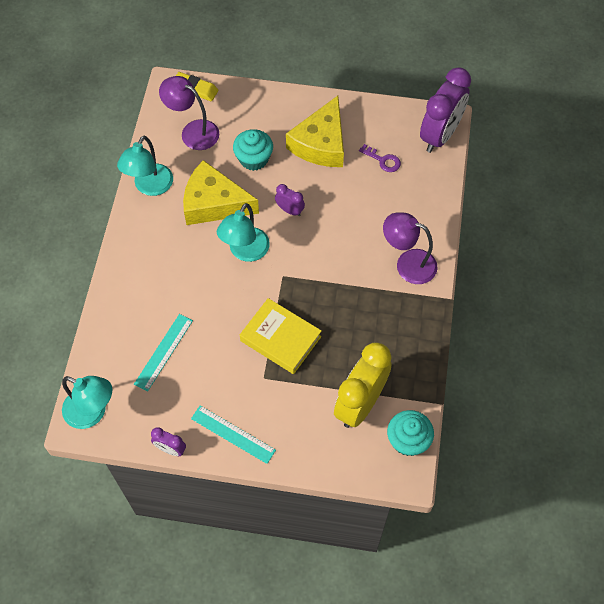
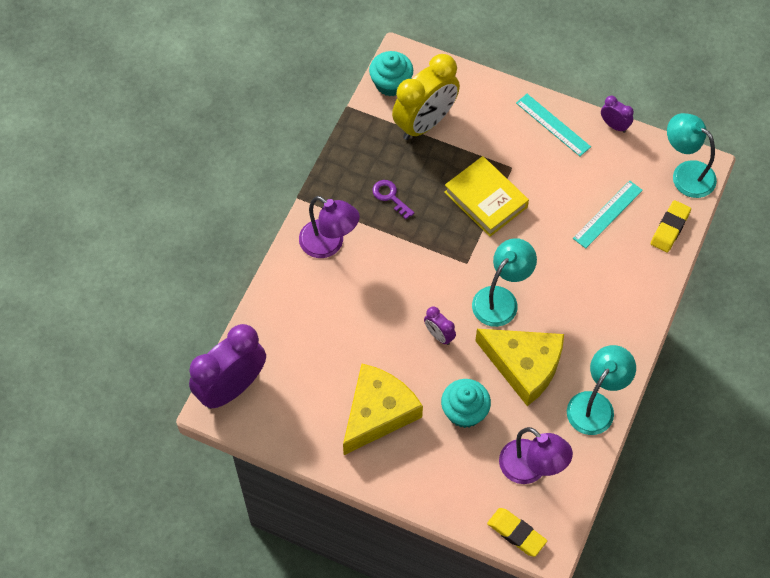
camera: 165 degrees left, 0 degrees up
(103, 352) = (670, 228): none -> yellow eraser
(383, 160) = (311, 372): purple key -> purple key (390, 197)

